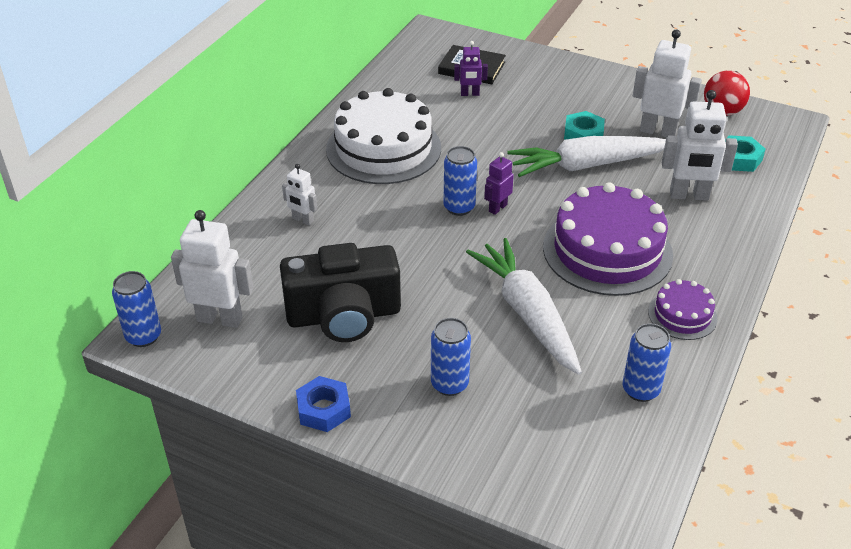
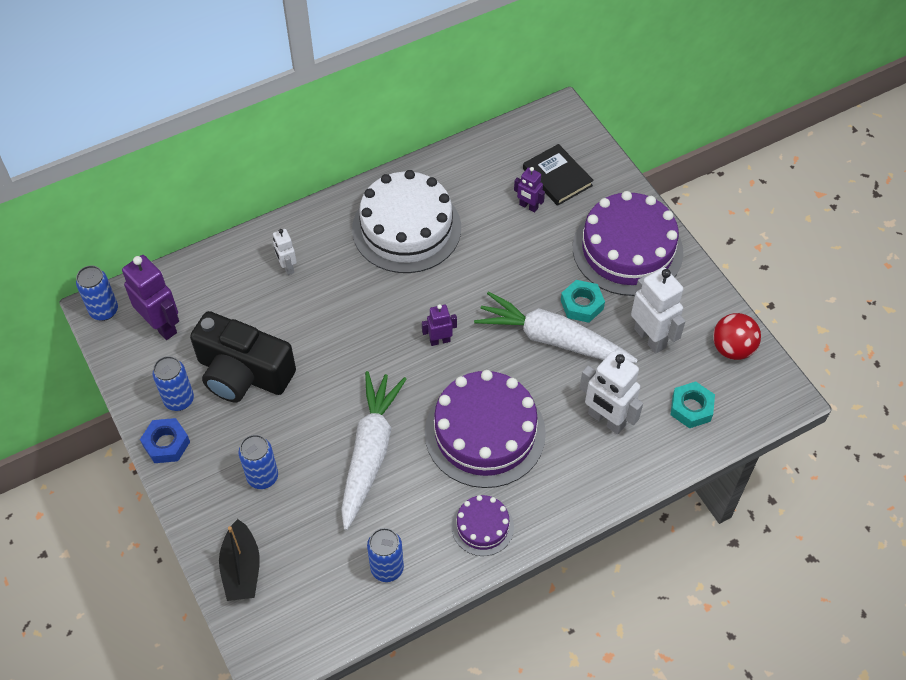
camera: 35 degrees right, 15 degrees up
(220, 319) = (162, 325): white robot -> purple robot
(459, 207) = (411, 322): blue can -> blue can (179, 400)
(510, 468) = (241, 568): none -> black boat
(577, 88) = (627, 250): none -> purple cake

